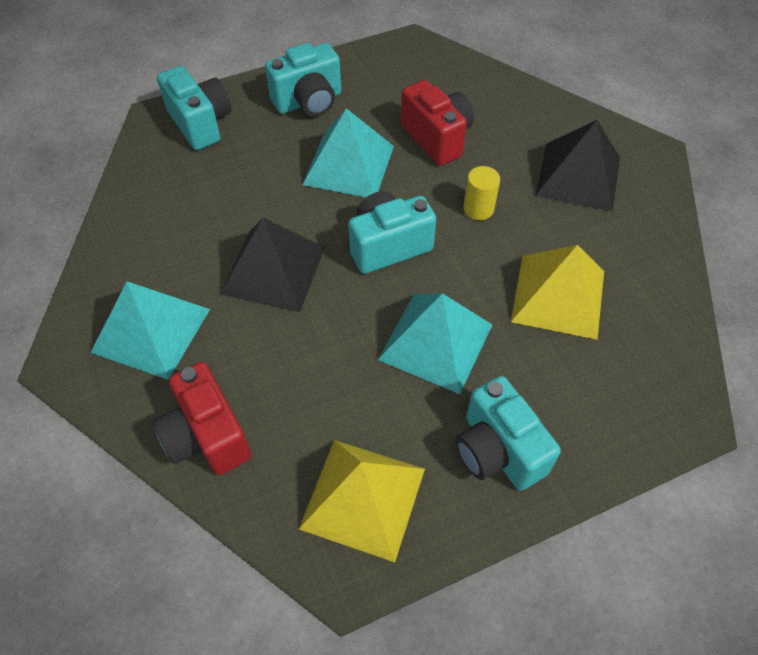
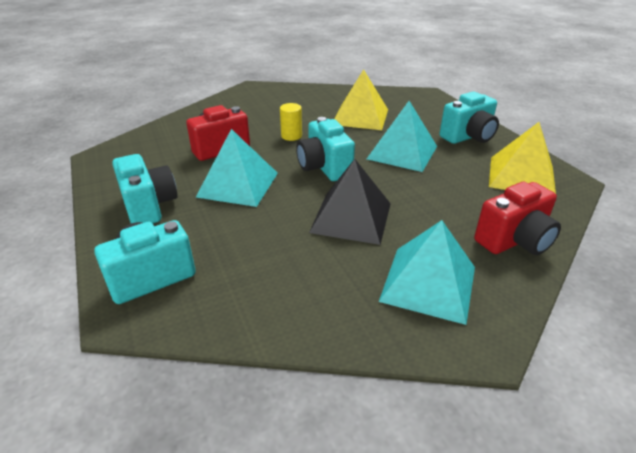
camera: 90 degrees left, 20 degrees down
(578, 176) = (267, 106): black pyramid -> none

